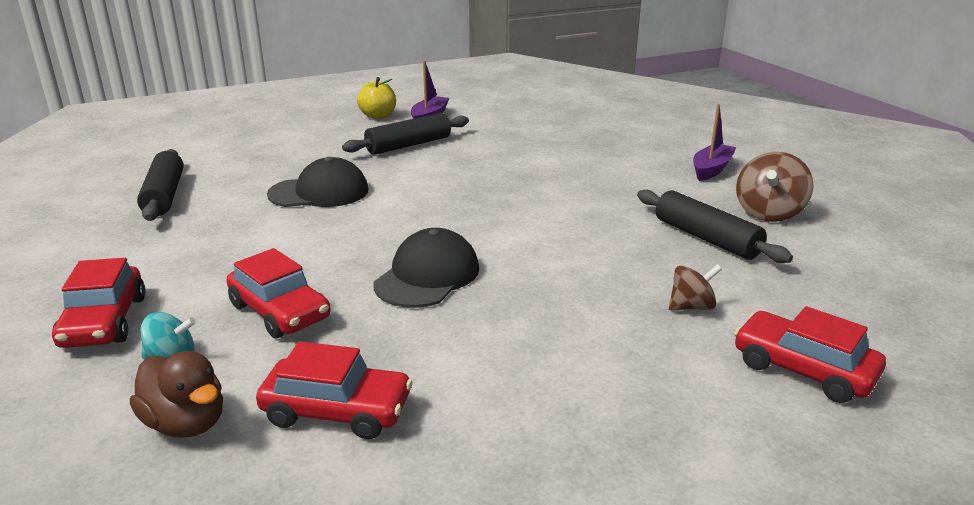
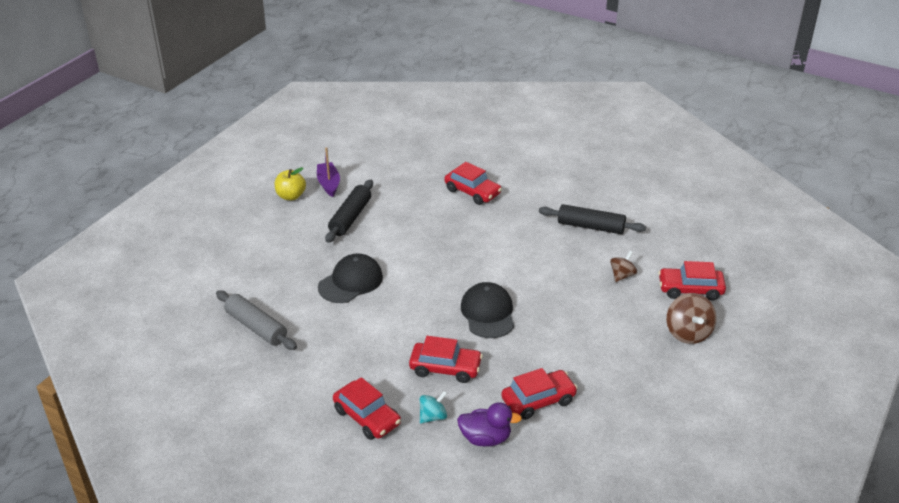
camera: 35 degrees left, 10 degrees up
(164, 195) = (256, 327): black rolling pin -> grey rolling pin
(186, 423) = (485, 438): brown duck -> purple duck
(581, 163) = (472, 192): none -> red car
(711, 169) = (547, 169): purple boat -> none
(769, 213) = (604, 194): brown spinning top -> brown spinning top (688, 333)

